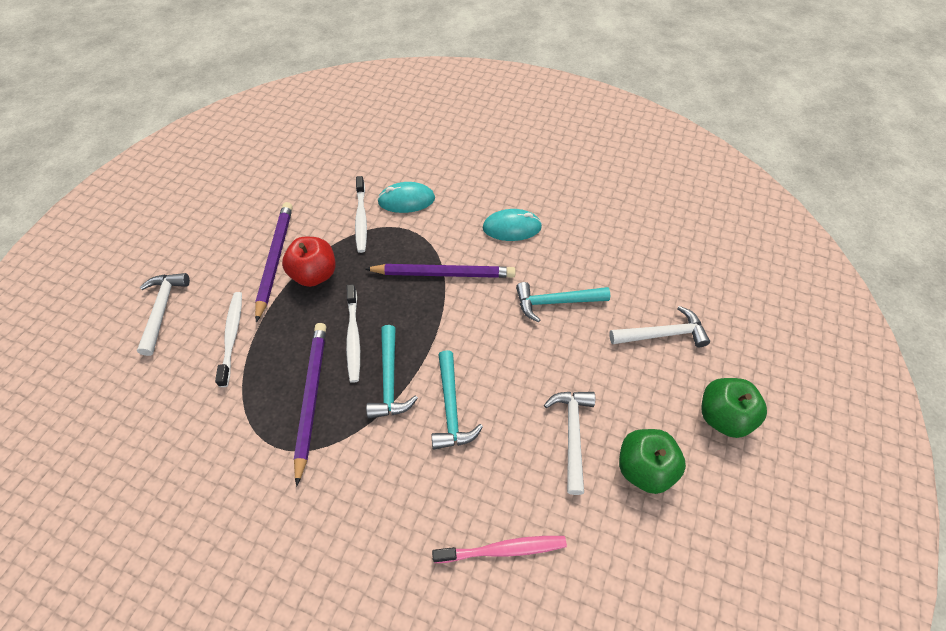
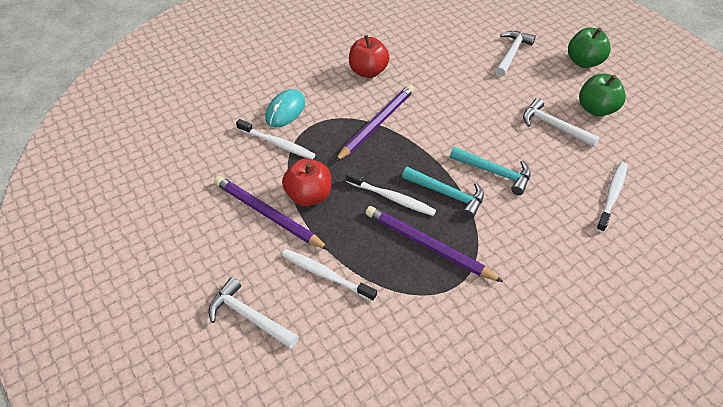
camera: 55 degrees left, 5 degrees down
(503, 549) = (612, 195): pink toothbrush -> white toothbrush
(512, 228) = (368, 71): turquoise mouse -> red apple
(556, 302) = (450, 83): turquoise hammer -> none

